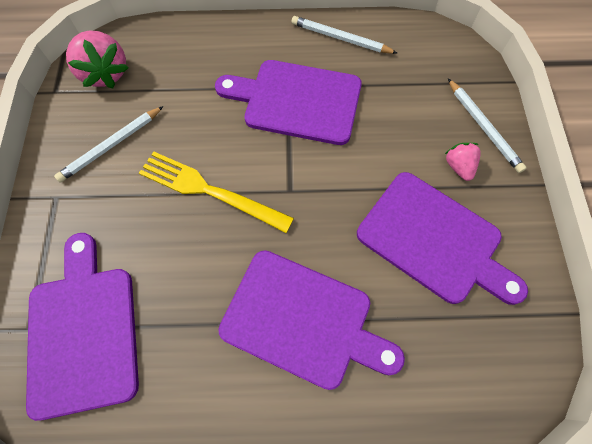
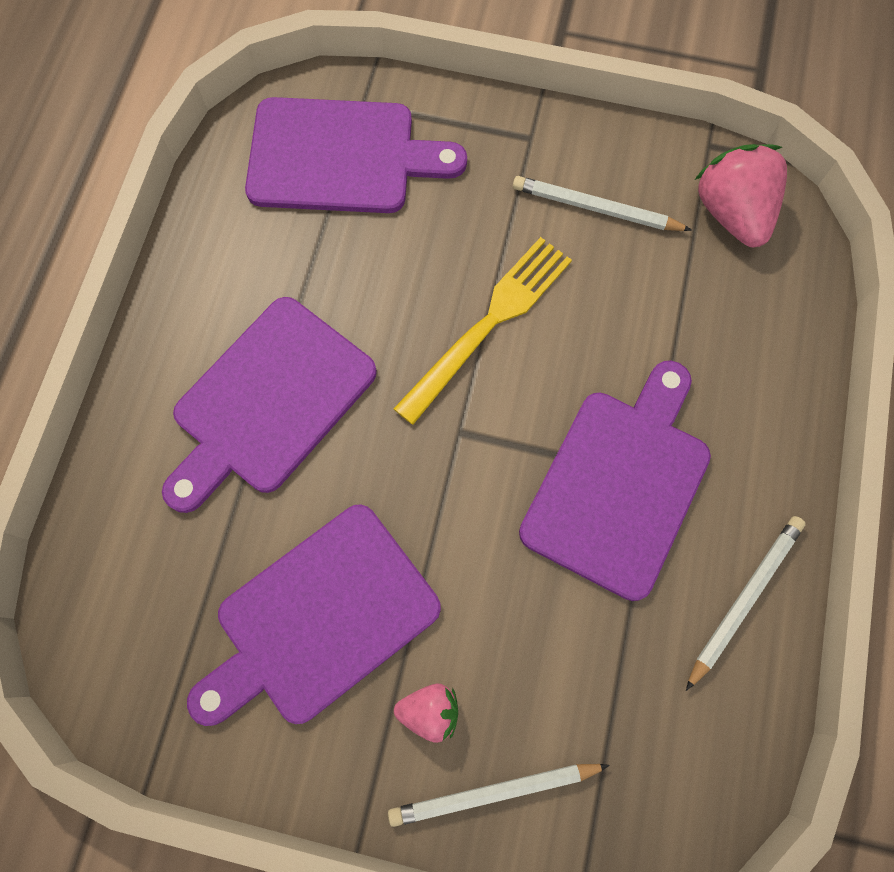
camera: 105 degrees right, 5 degrees up
(105, 73) = (731, 213): pink strawberry -> pink strawberry turned 90 degrees clockwise
(111, 146) = (596, 208): white pencil -> white pencil turned 45 degrees counterclockwise

